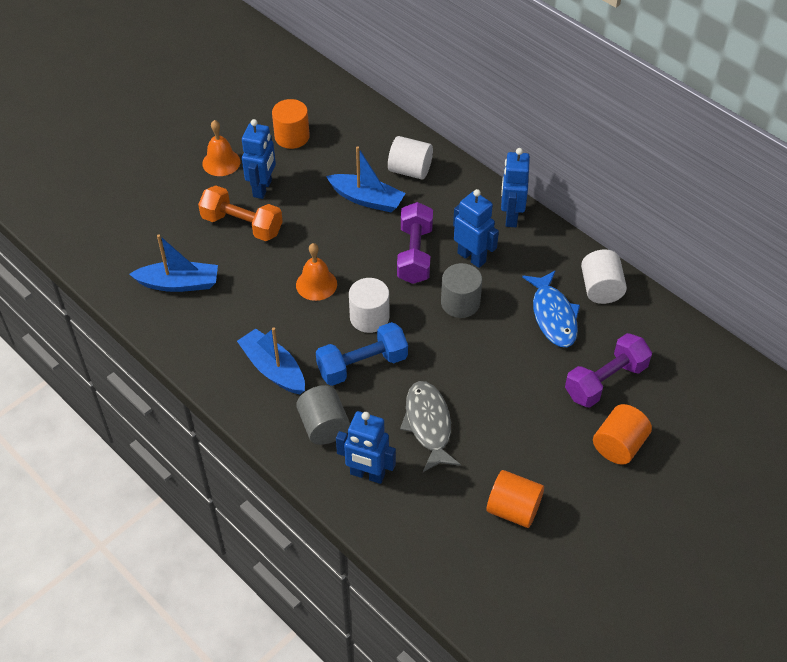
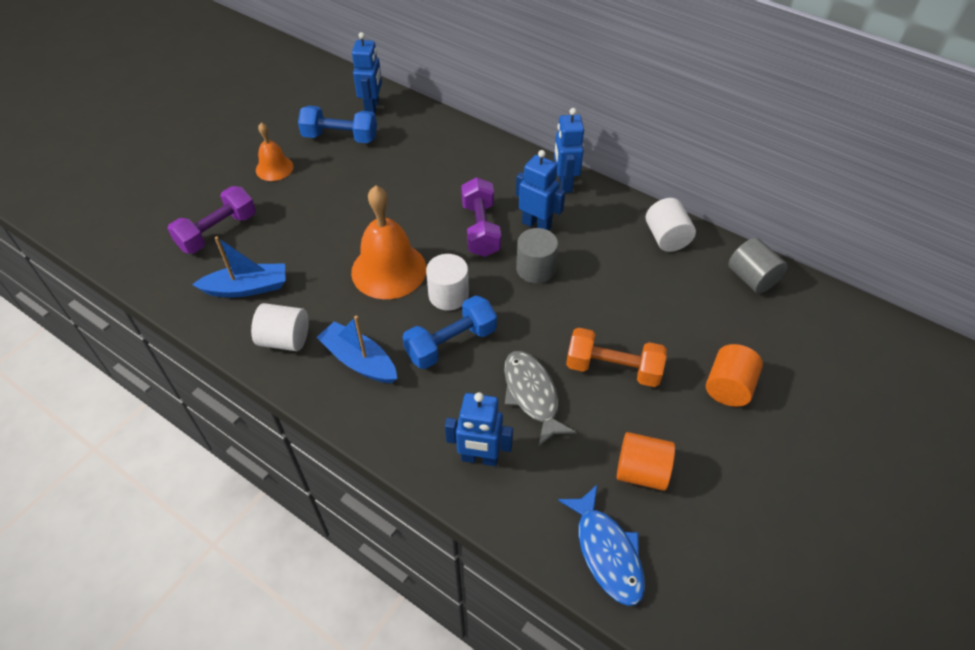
camera: 10 degrees left, 0 degrees up
(242, 225) = (304, 223): orange dumbbell -> orange dumbbell (613, 368)
(263, 188) = (319, 187): blue robot -> blue robot (372, 107)
(292, 137) = (340, 137): orange cylinder -> blue dumbbell
(316, 284) = (389, 270): orange bell -> orange bell, size x1.79
(324, 426) = (423, 413): grey cylinder -> grey cylinder (752, 278)
(367, 199) = (423, 184): blue boat -> none
(410, 170) = (459, 154): white cylinder -> white cylinder (285, 339)
(553, 316) = (628, 269): blue fish -> blue fish (607, 552)
(605, 381) = (696, 325): purple dumbbell -> purple dumbbell (218, 232)

